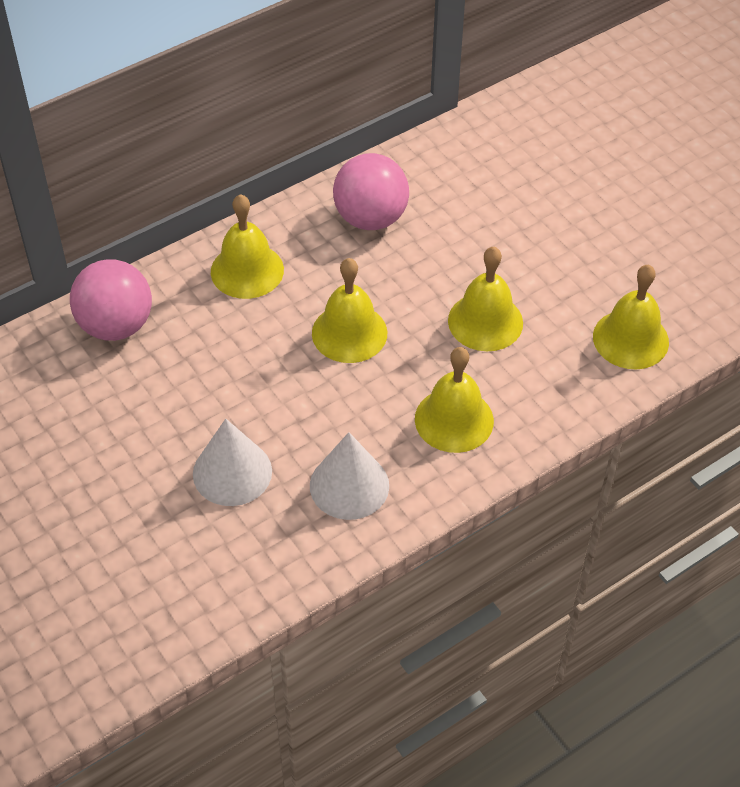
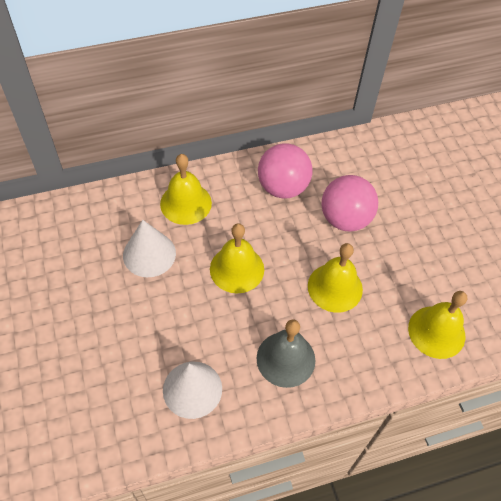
camera: 15 degrees right, 5 degrees up
(116, 325) = (84, 219): pink ball -> pink ball (345, 219)
(232, 472) = (116, 353): white cone -> white cone (149, 254)
(454, 420) = (285, 359): yellow bell -> grey bell

